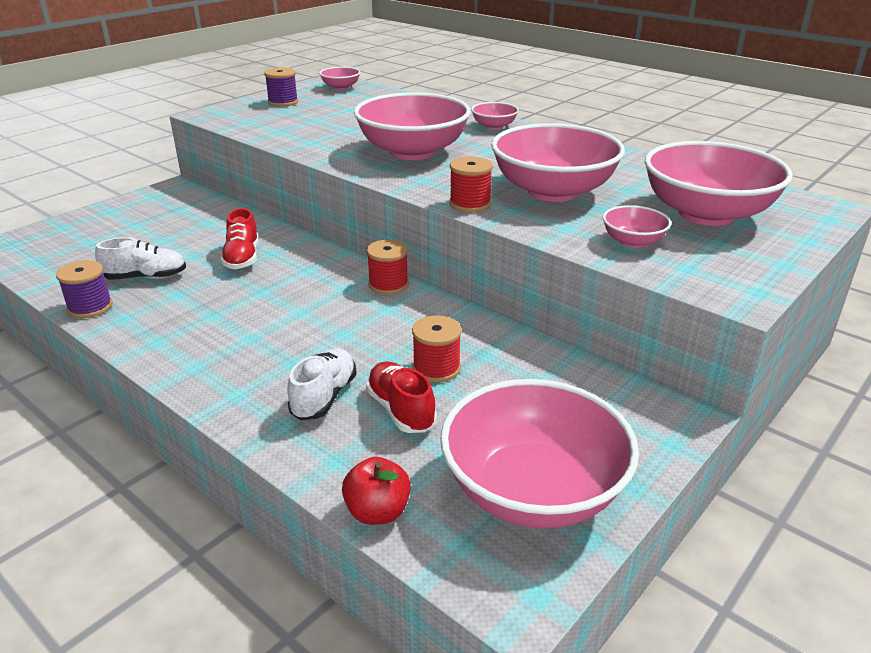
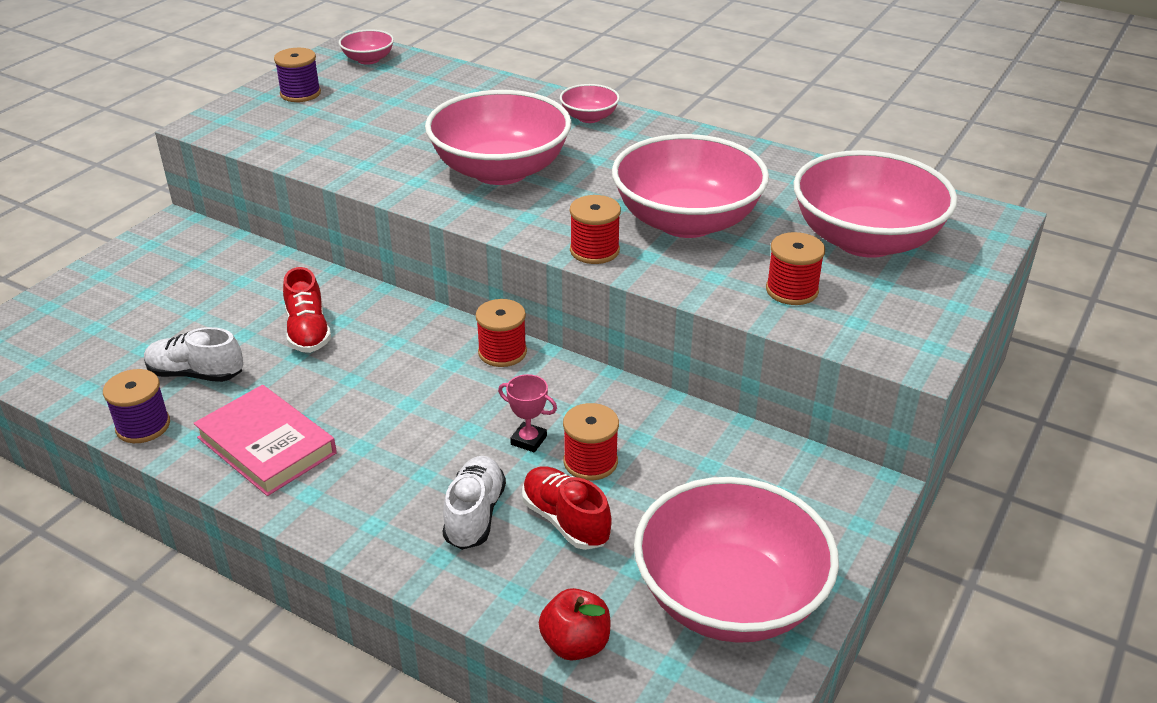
camera: 10 degrees left, 5 degrees up
(146, 277) = (196, 374): white shoe -> white shoe turned 150 degrees counterclockwise
(177, 329) = (267, 445): none -> pink book
(389, 347) = (528, 440): none -> pink trophy
(633, 242) = (792, 290): pink bowl -> red spool

